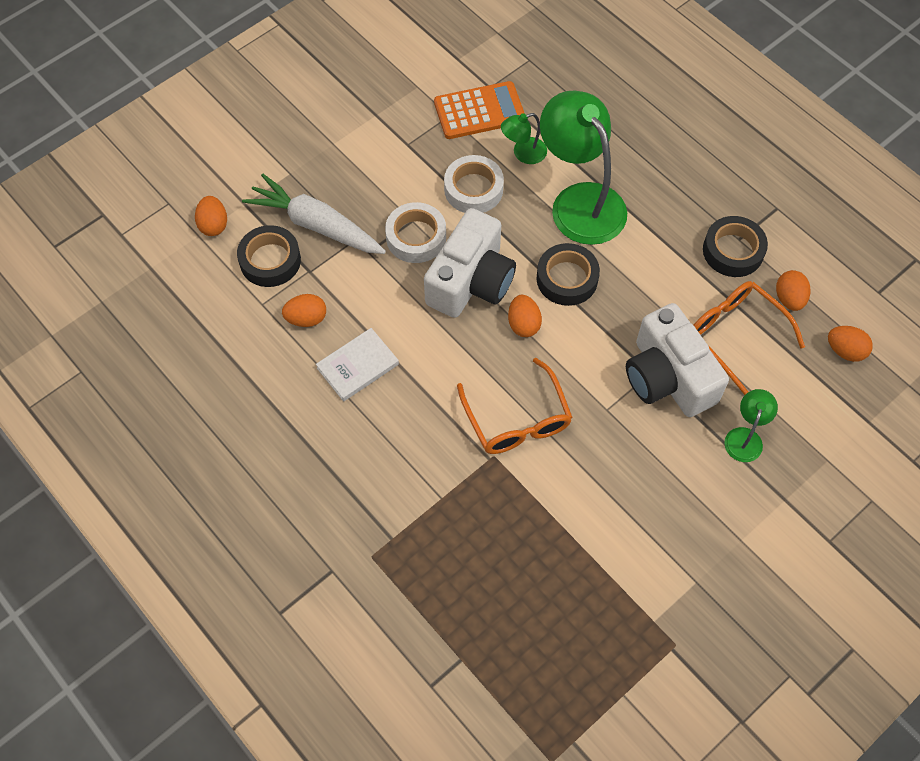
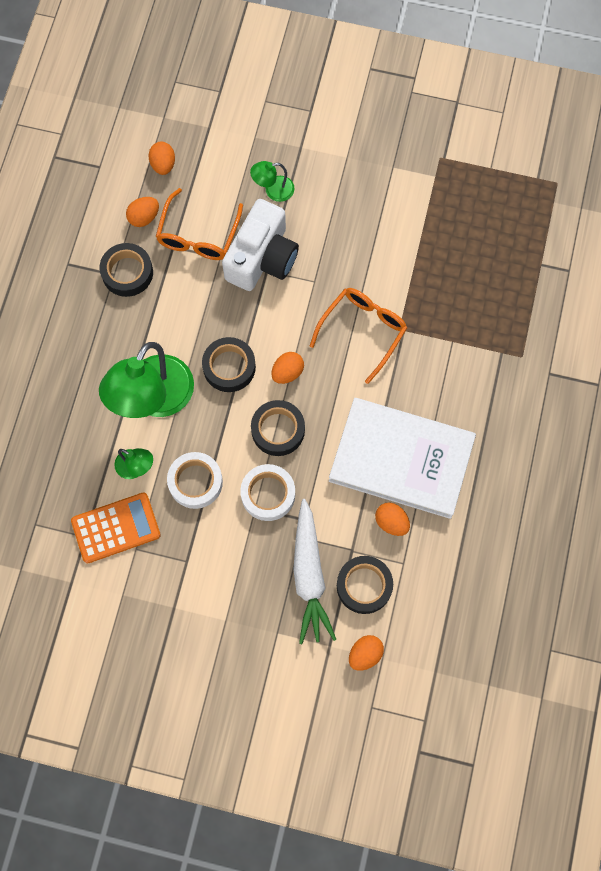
camera: 125 degrees left, 10 degrees up
(357, 366) = (401, 459): white book -> white book, size x2.20
(471, 281) = (278, 430): white camera -> black tape
(479, 111) = (116, 528): orange calculator -> orange calculator turned 120 degrees clockwise

